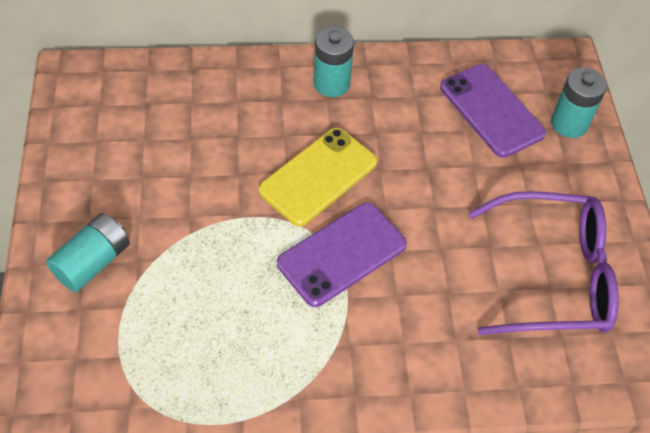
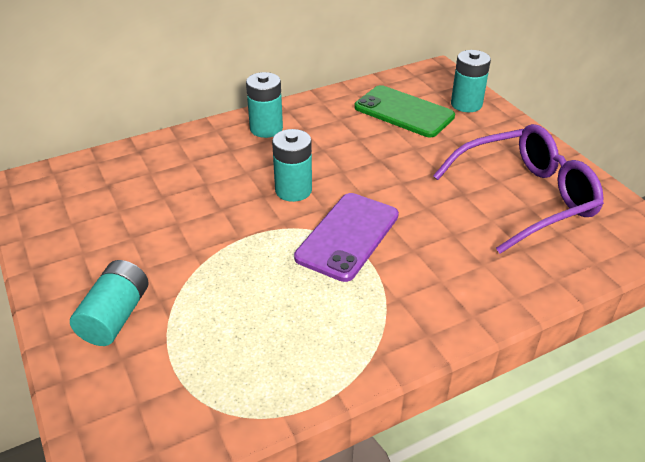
camera: 20 degrees left, 15 degrees down
(318, 176) = (293, 190): yellow phone -> turquoise battery
(491, 110) = (403, 112): purple phone -> green phone

